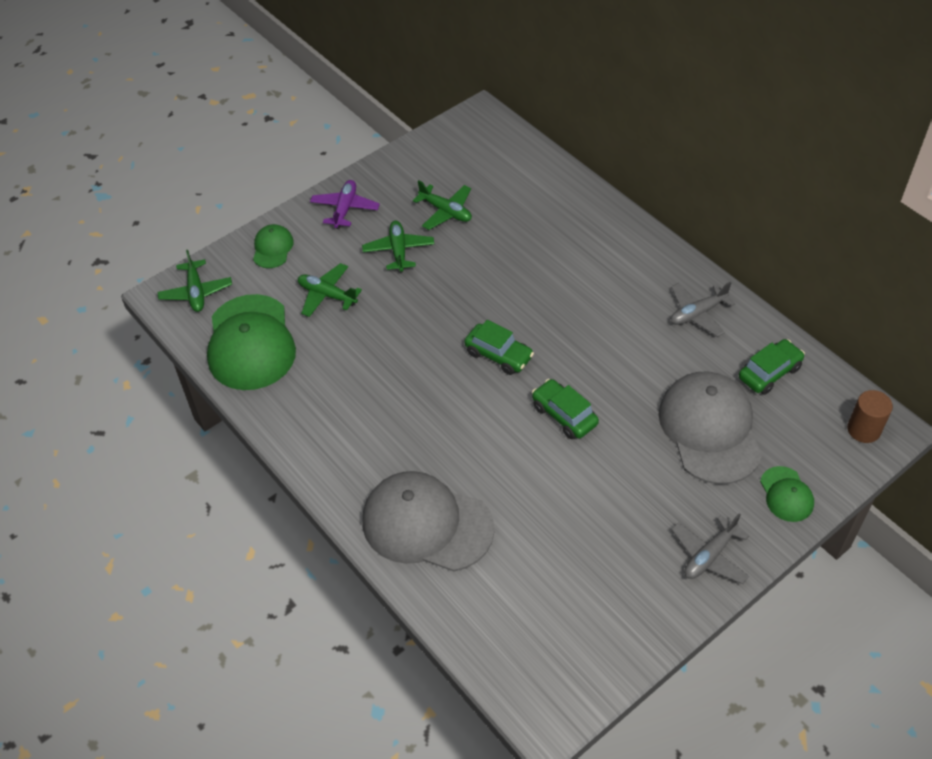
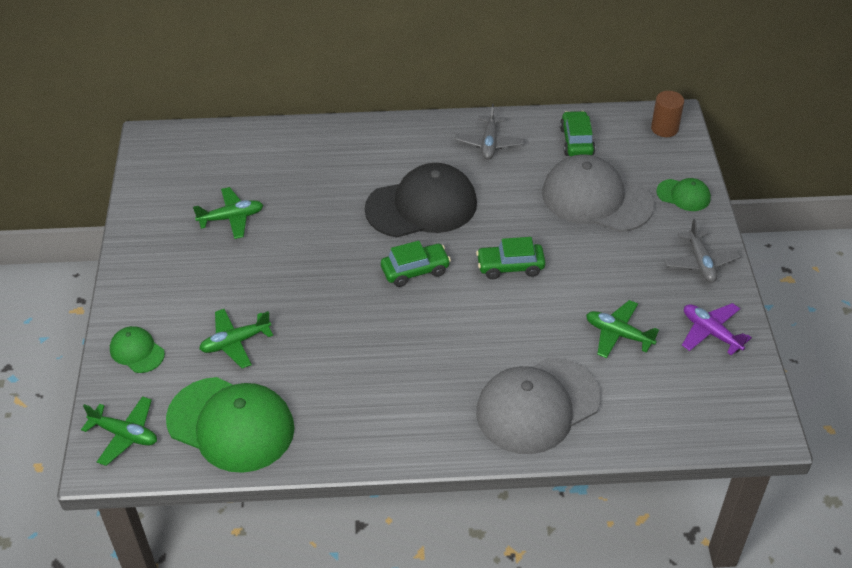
camera: 55 degrees left, 5 degrees down
(345, 209) = (150, 278): purple plane -> purple plane (711, 333)
(398, 250) = (239, 270): green plane -> green plane (618, 334)
(574, 315) = (422, 206): none -> black cap

